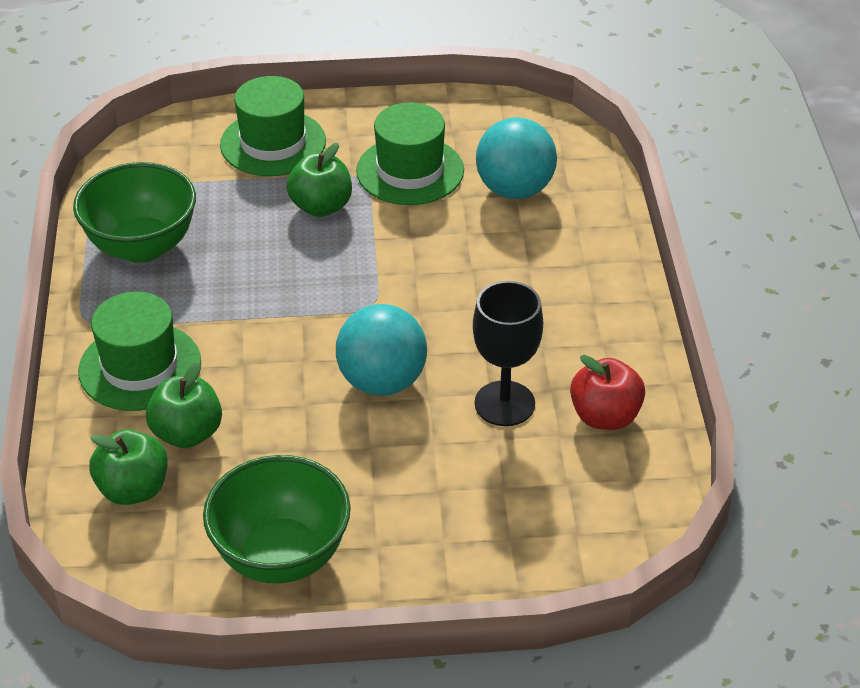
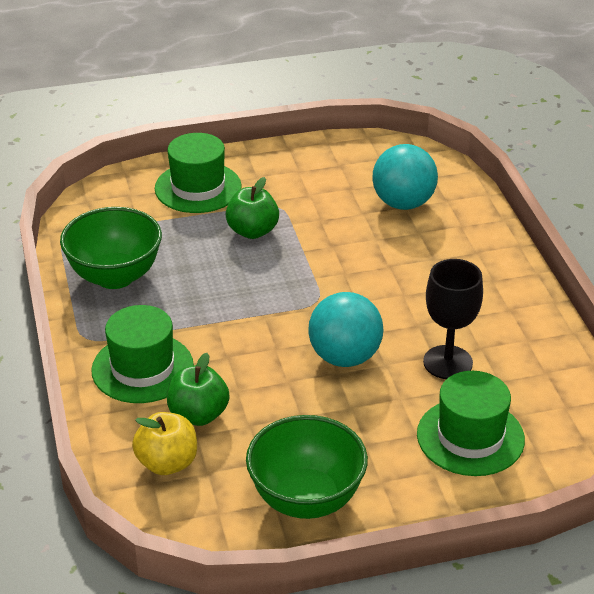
camera: 10 degrees left, 5 degrees down
(133, 489) = (167, 463): green apple -> yellow apple
(410, 171) = (315, 197): green hat -> green hat (470, 437)
(605, 416) = (529, 363): red apple -> none

